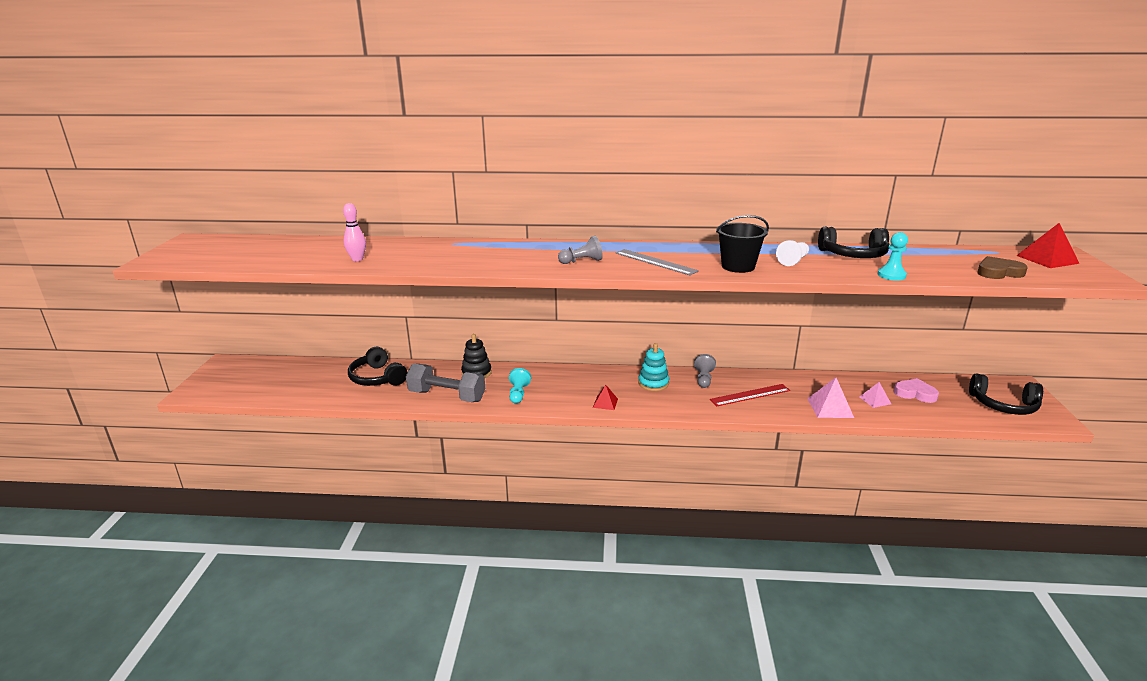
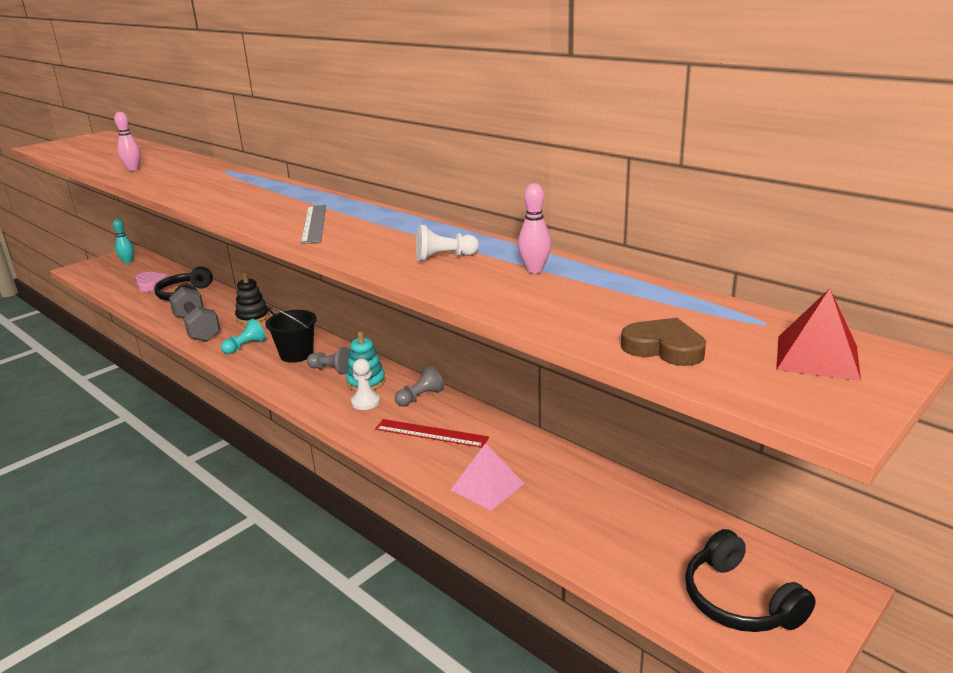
camera: 40 degrees right, 0 degrees up
(242, 370) = (128, 262): none -> turquoise bowling pin
(582, 261) = (260, 208): grey pawn -> grey pawn (331, 370)
(605, 403) = (290, 383): red pyramid -> none
(678, 394) = (365, 402): none -> white pawn
(738, 266) = (370, 248): black bucket -> black bucket (296, 354)
(853, 255) = (534, 270): black headphones -> pink bowling pin
(875, 400) = (560, 504): pink pyramid -> none
(891, 275) = (500, 305): turquoise pawn -> none
(915, 393) = (633, 522): pink heart -> pink heart (150, 284)

